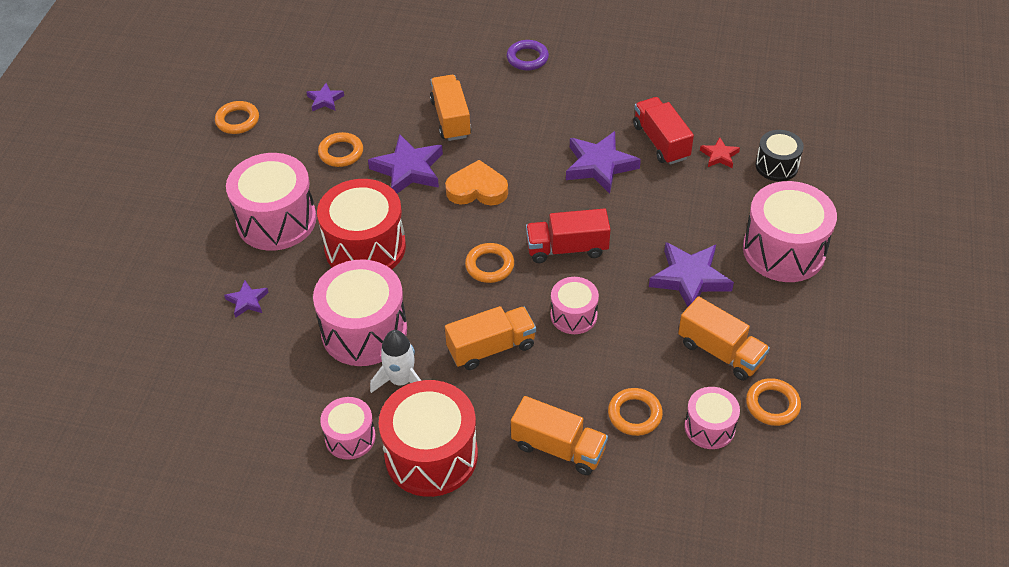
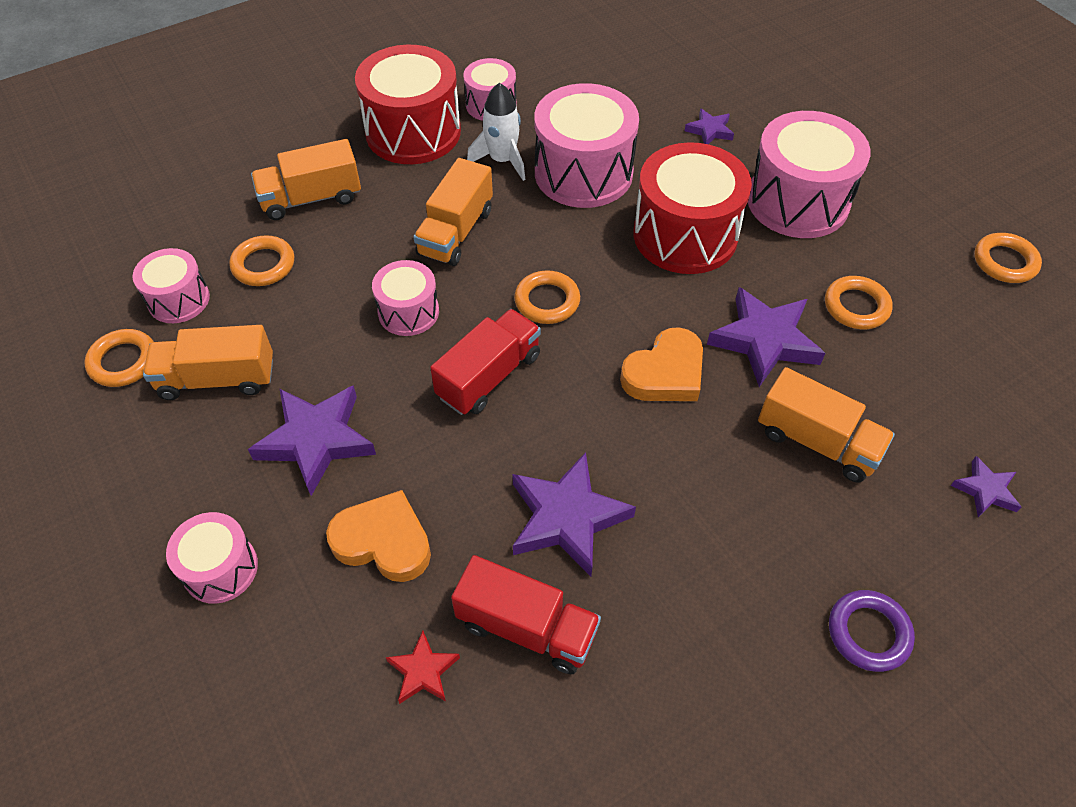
camera: 135 degrees right, 5 degrees up
(325, 100) = (975, 353): purple star -> purple star (985, 490)
(694, 211) = (383, 541): none -> orange heart
(776, 166) = (322, 723): black drum -> none
(784, 250) = (220, 568): pink drum -> pink drum, size x0.55

